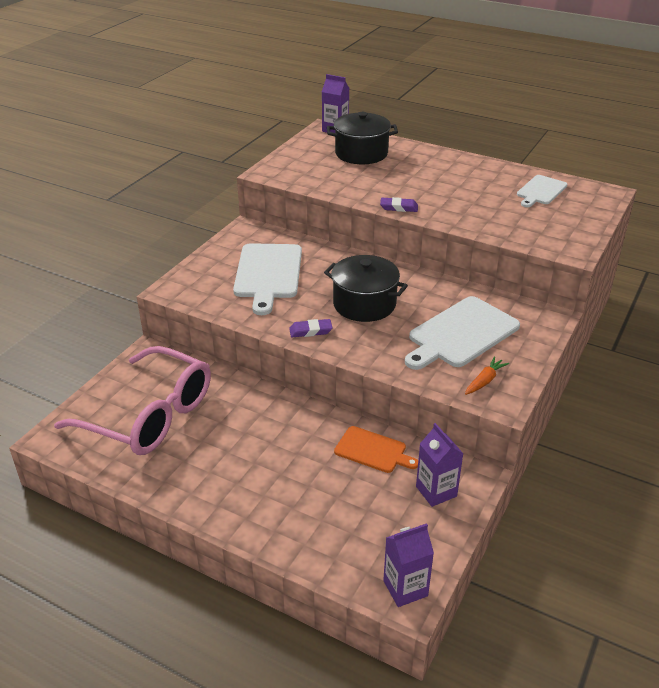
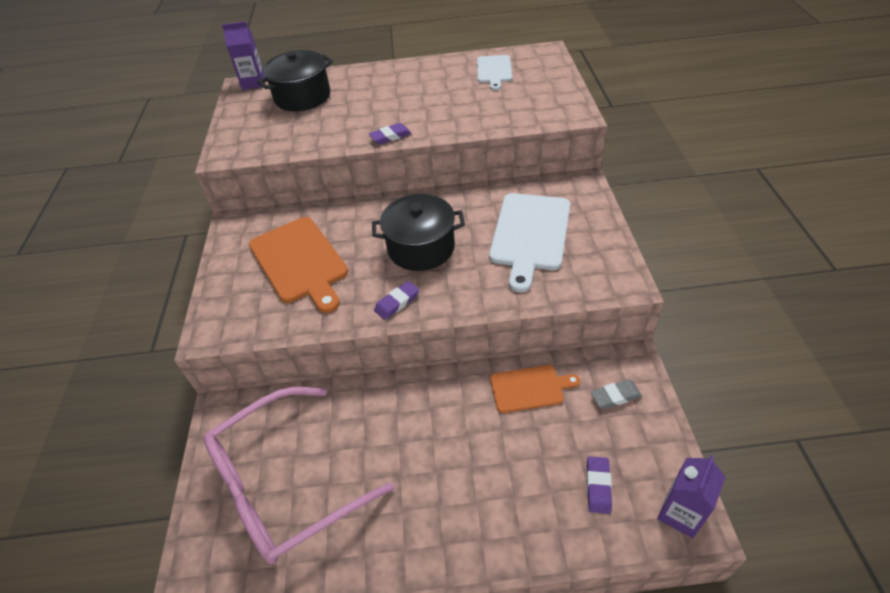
camera: 30 degrees left, 10 degrees up
(150, 415) = (284, 485): pink glasses -> pink glasses turned 150 degrees clockwise
(268, 274) = (300, 262): white cutting board -> orange cutting board
(360, 536) = (598, 486): none -> purple eraser
(436, 491) = (615, 396): purple carton -> grey eraser
(485, 381) = (592, 270): orange carrot -> none

